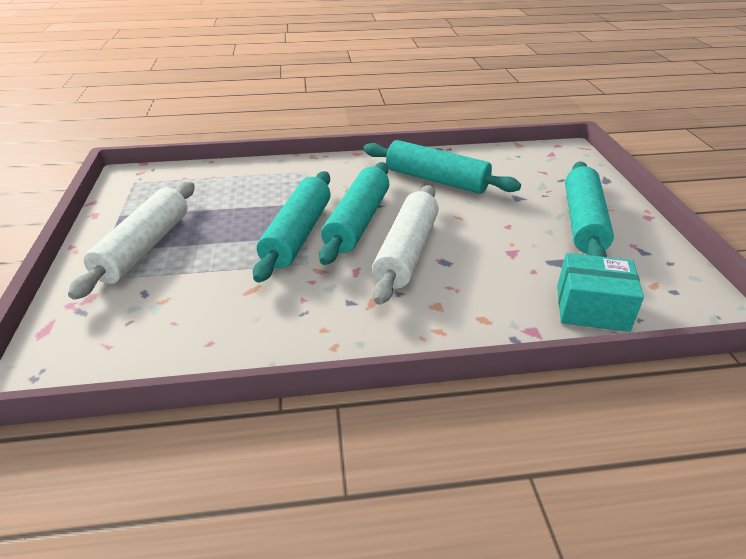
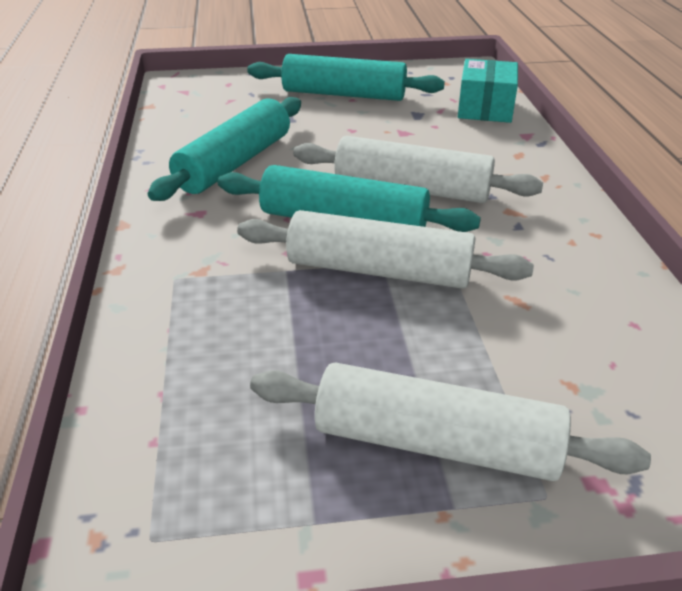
camera: 90 degrees left, 0 degrees up
(297, 234) = (379, 271): turquoise rolling pin -> white rolling pin

